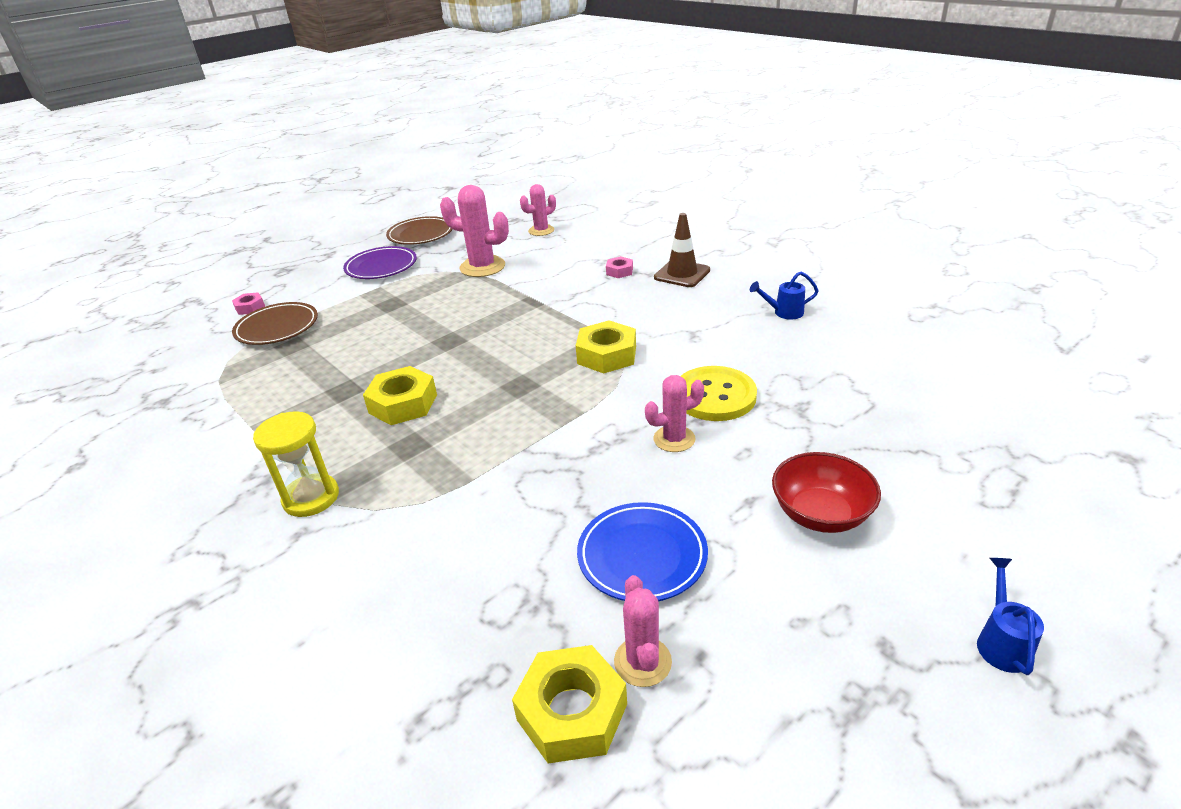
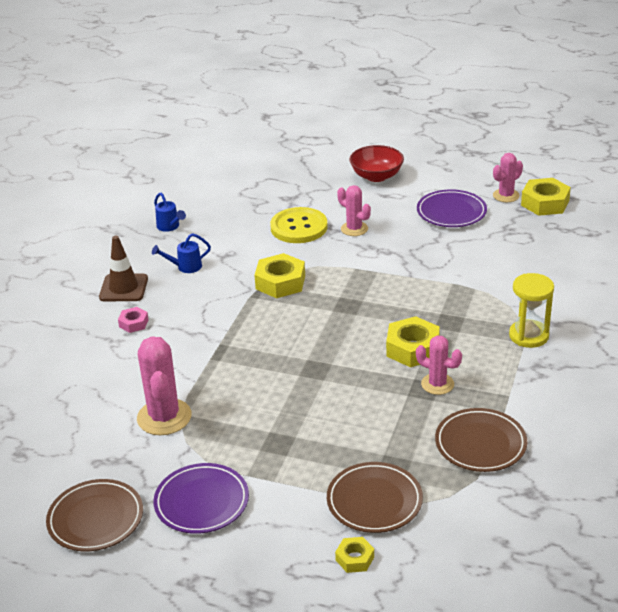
camera: 120 degrees left, 0 degrees up
(242, 396) = (480, 444): none -> brown plate
(250, 307) = (355, 558): pink nut -> yellow nut
(541, 230) = (50, 414): pink cactus -> pink cactus (437, 384)
(642, 556) = (451, 212): blue plate -> purple plate
(1001, 642) = (413, 132): blue watering can -> blue watering can (185, 267)

